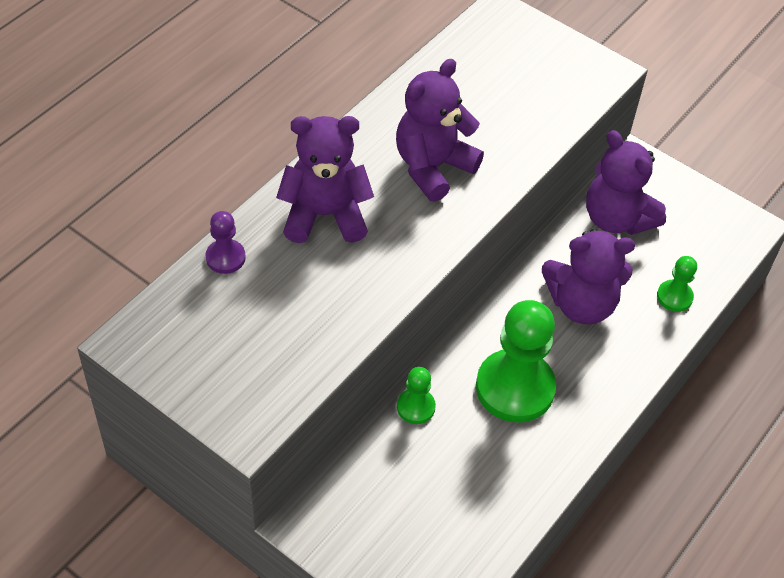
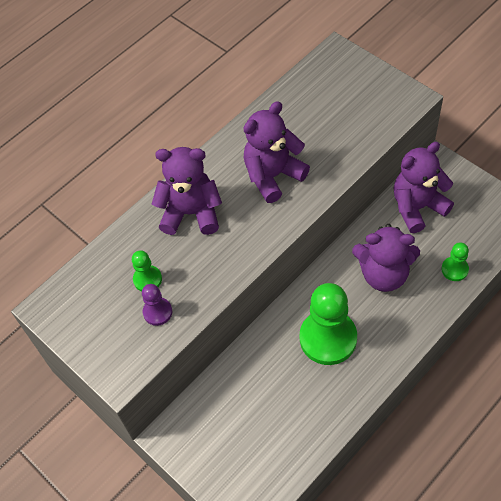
camera: 15 degrees right, 5 degrees up
(225, 257) = (118, 245): purple pawn -> purple pawn (157, 312)
(416, 407) = (255, 351): green pawn -> green pawn (147, 279)
(616, 219) = (417, 207): purple teddy bear -> purple teddy bear turned 90 degrees clockwise

